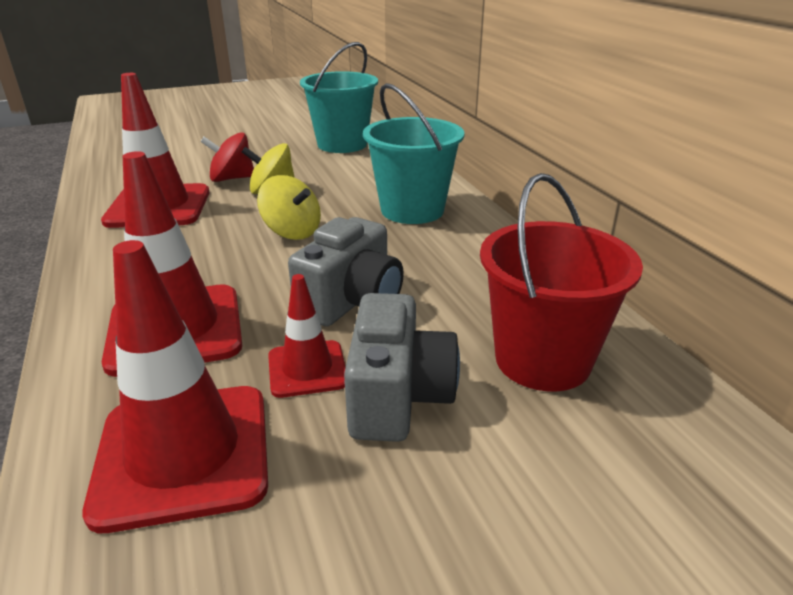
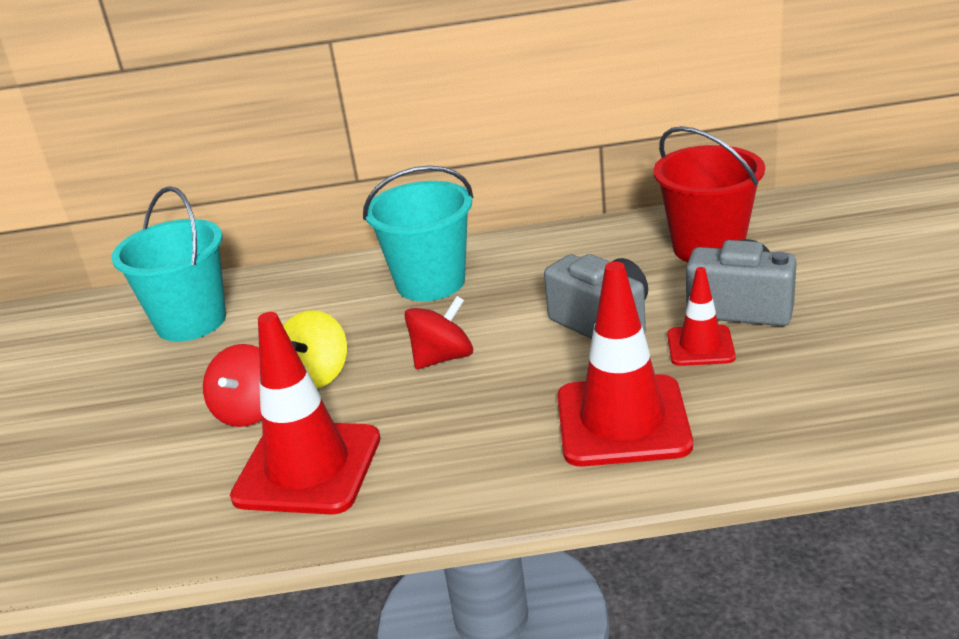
camera: 70 degrees left, 0 degrees up
(183, 454) = (796, 399): red traffic cone -> none
(292, 232) = (443, 358): yellow spinning top -> red spinning top

